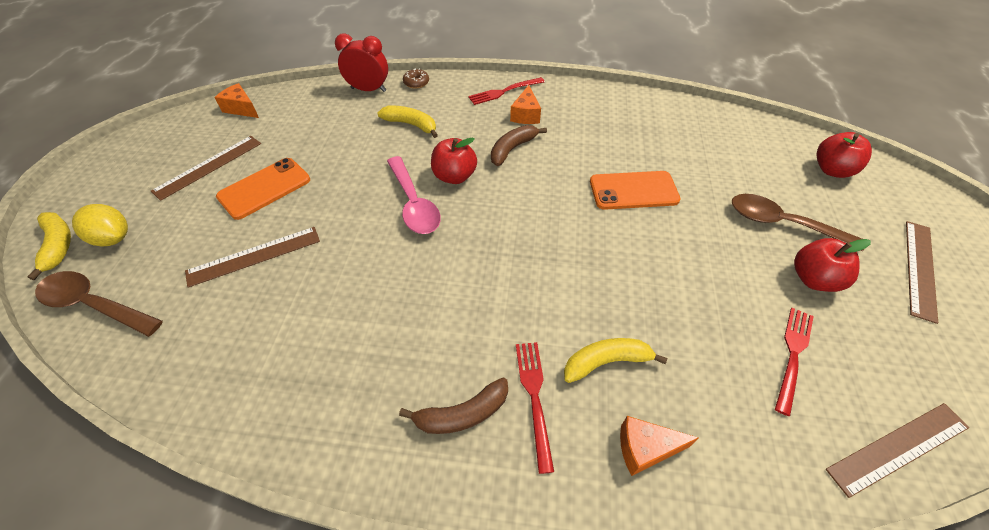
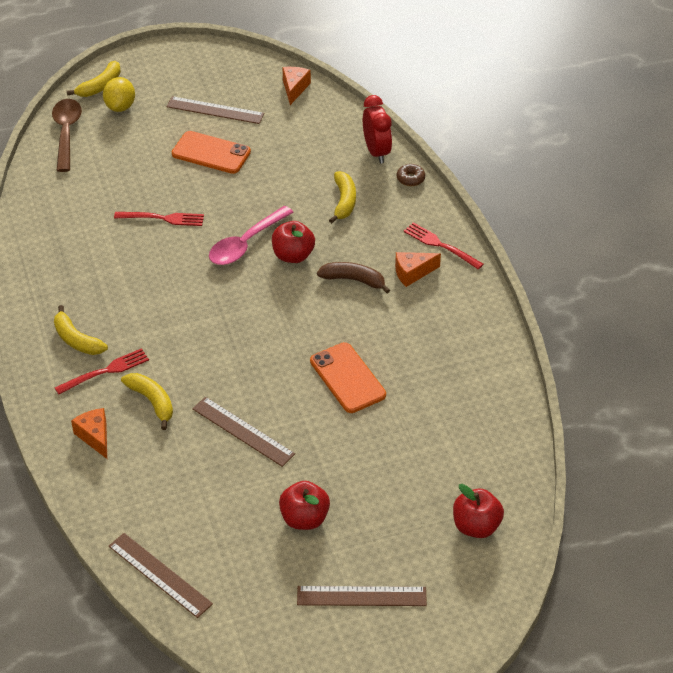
camera: 65 degrees right, 5 degrees down
(254, 256) = (144, 183): brown ruler -> brown ruler (243, 431)
(462, 414) = (77, 340): brown banana -> yellow banana
(782, 223) = (365, 491): brown spoon -> none
(793, 354) = (214, 509): red fork -> red fork (163, 218)

